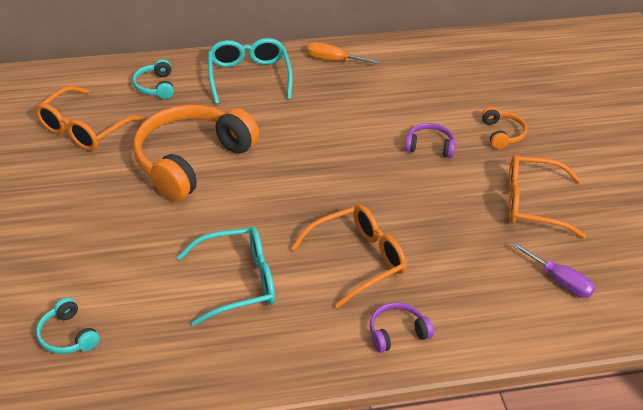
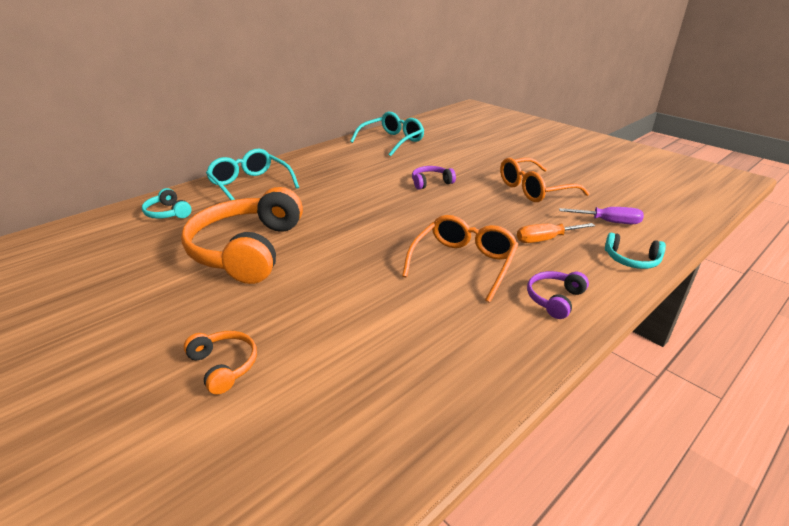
camera: 30 degrees left, 10 degrees down
(67, 336) = (233, 465): turquoise headphones -> turquoise headphones (631, 260)
(83, 129) = (111, 263): orange glasses -> none
(238, 282) = (381, 321): turquoise glasses -> turquoise glasses (392, 141)
(333, 60) = (309, 160): orange screwdriver -> orange screwdriver (545, 239)
(502, 134) = (468, 163): orange headphones -> orange headphones (224, 366)

